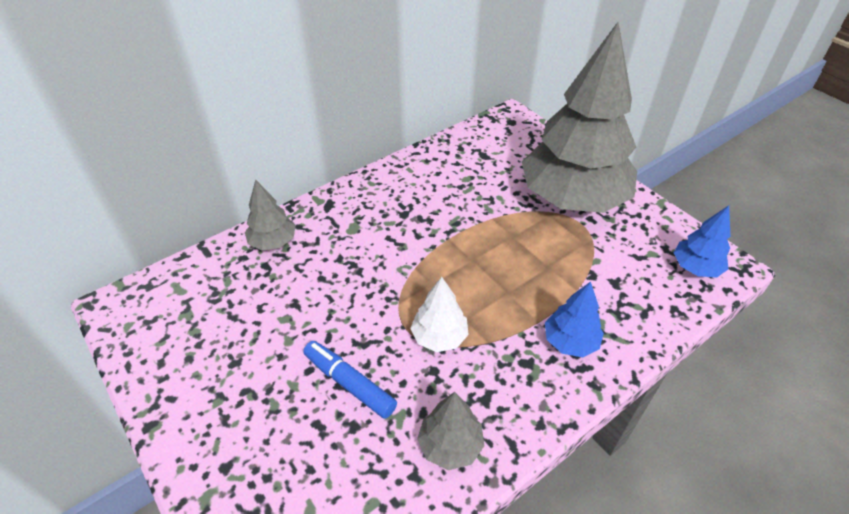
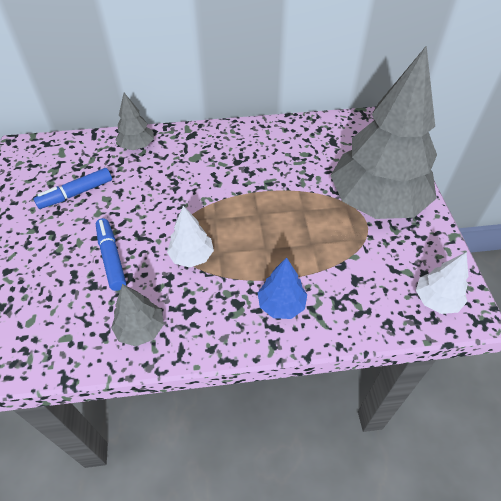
camera: 30 degrees right, 5 degrees up
(241, 329) = (76, 193): none -> blue marker
(695, 268) = (436, 300): blue tree -> white tree

